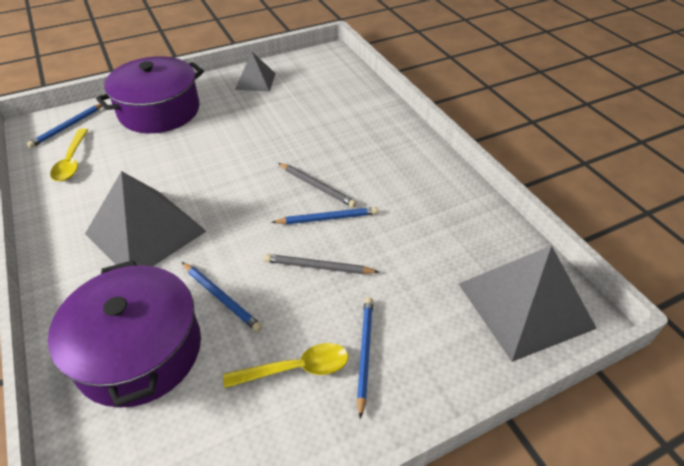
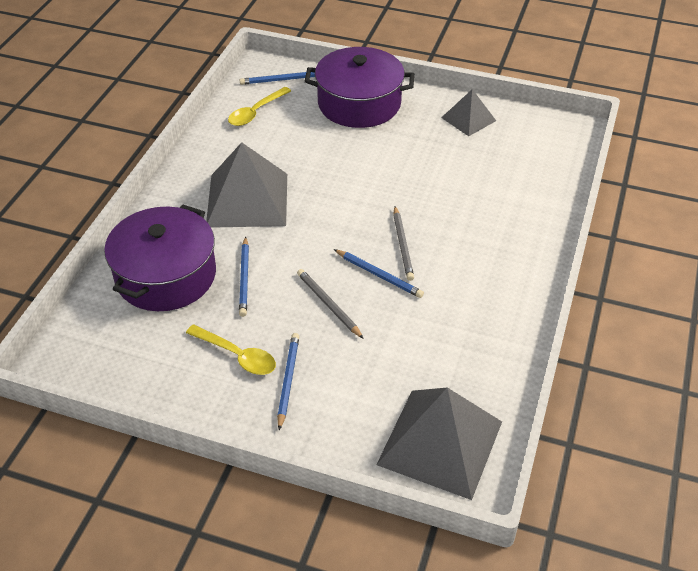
camera: 45 degrees right, 0 degrees up
(365, 353) = (288, 381): blue pencil -> blue pencil turned 45 degrees counterclockwise

